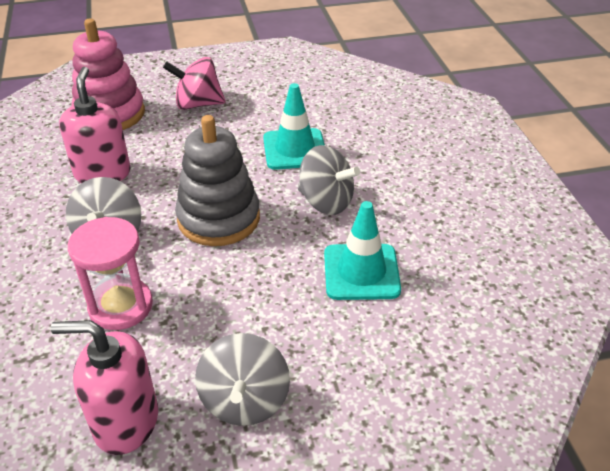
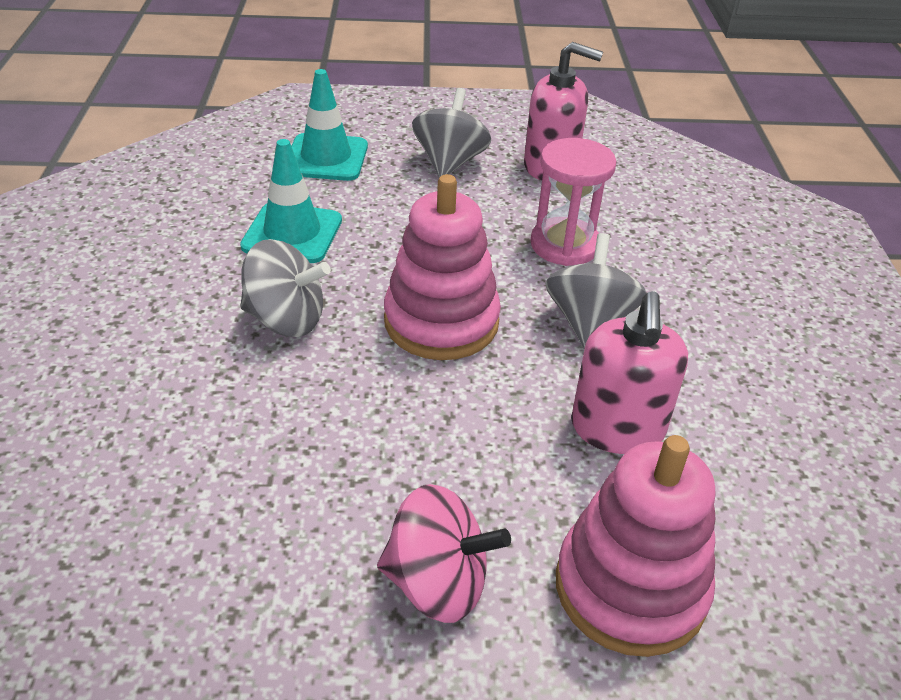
camera: 170 degrees left, 0 degrees up
(219, 218) = (441, 321): grey stacking toy -> pink stacking toy
(294, 149) = (286, 419): turquoise traffic cone -> turquoise traffic cone (326, 158)
(326, 202) = (286, 319): grey spinning top -> grey spinning top turned 150 degrees clockwise

